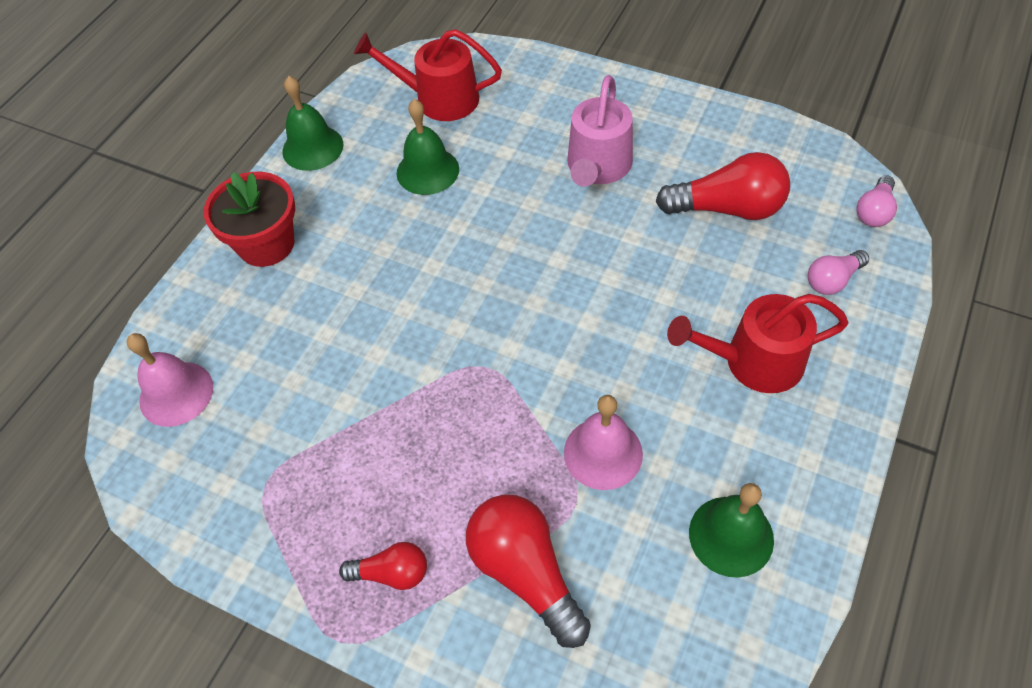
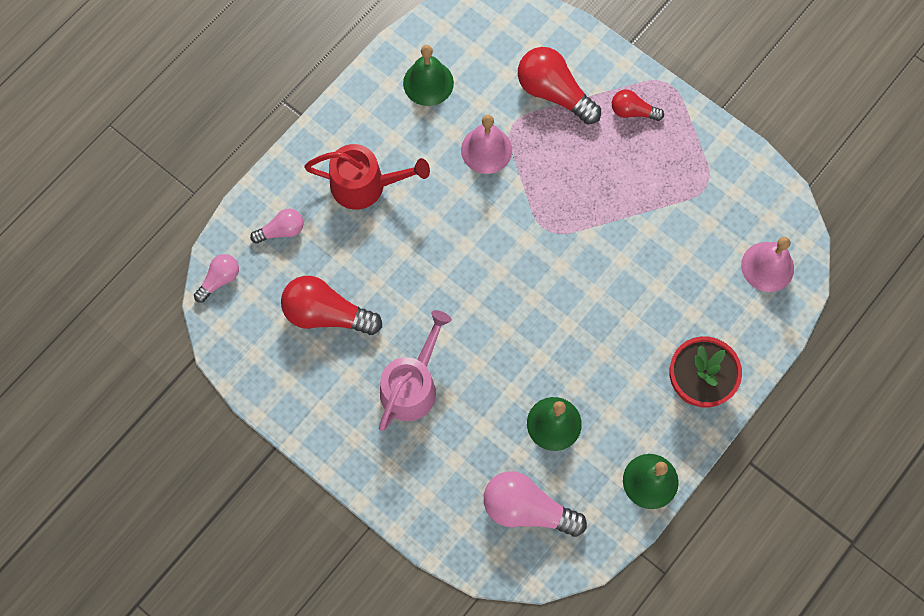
camera: 170 degrees left, 15 degrees up
(439, 99) = (527, 509): red watering can -> pink light bulb
(525, 572) = (554, 93): red light bulb -> red light bulb turned 150 degrees clockwise

